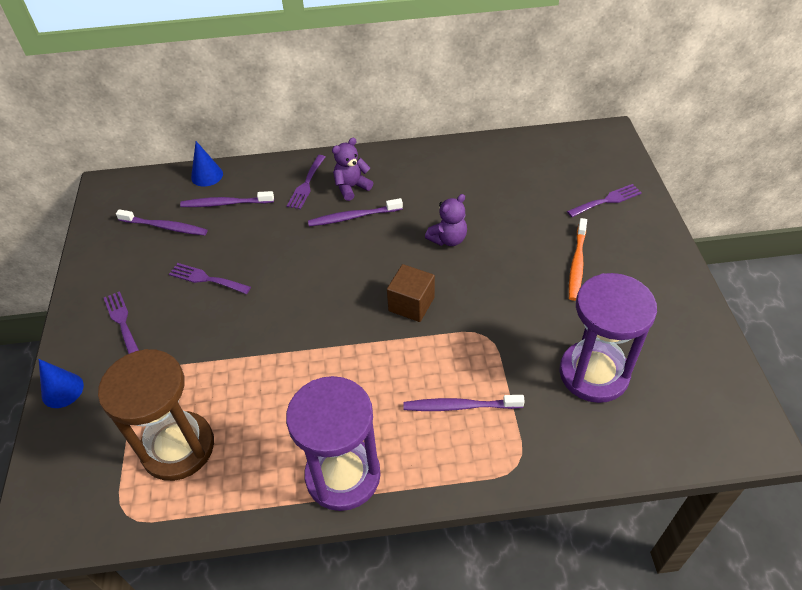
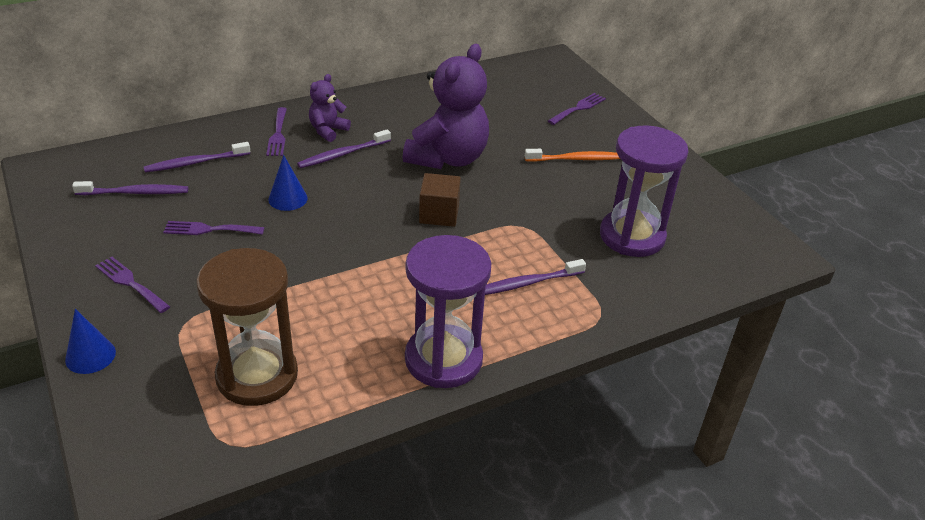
camera: 25 degrees left, 10 degrees down
(207, 175) = (160, 141): blue cone -> blue cone (288, 199)
(448, 239) = (448, 158): purple teddy bear -> purple teddy bear, size x2.02
(577, 264) = (576, 159): orange toothbrush -> orange toothbrush turned 90 degrees counterclockwise

